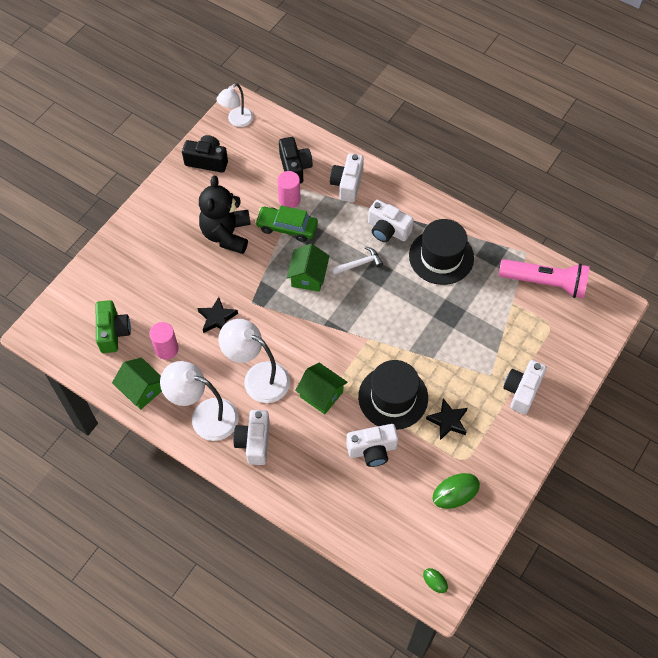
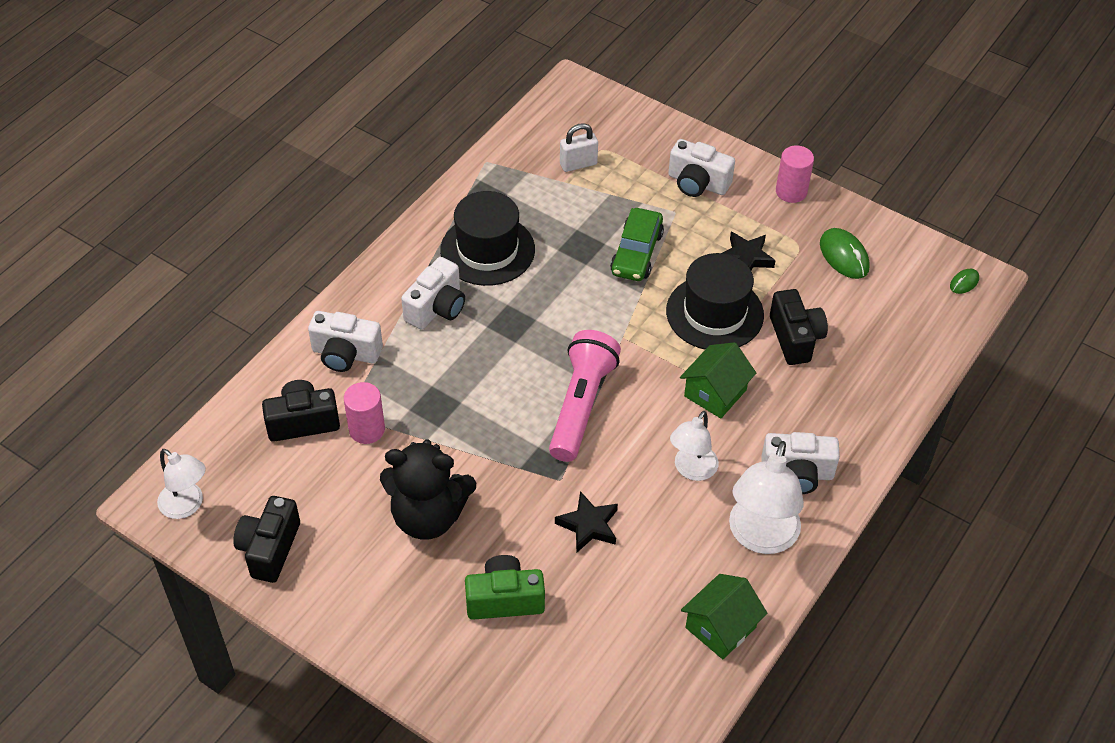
camera: 90 degrees left, 10 degrees down
(113, 332) = (616, 677): green camera -> green camera (504, 599)
(166, 349) = (646, 595): pink cylinder -> pink cylinder (791, 192)
(258, 377) = (691, 470): white lamp -> white lamp, size x0.63
(287, 227) = (421, 433): green car -> green car (636, 253)
(308, 276) = (515, 406): green house -> none
(359, 264) = (495, 343): white hammer -> none
(372, 450) = (795, 338): white camera -> black camera
(531, 311) = (578, 164): none -> white padlock
(545, 283) = (535, 148): pink flashlight -> pink flashlight (581, 405)

